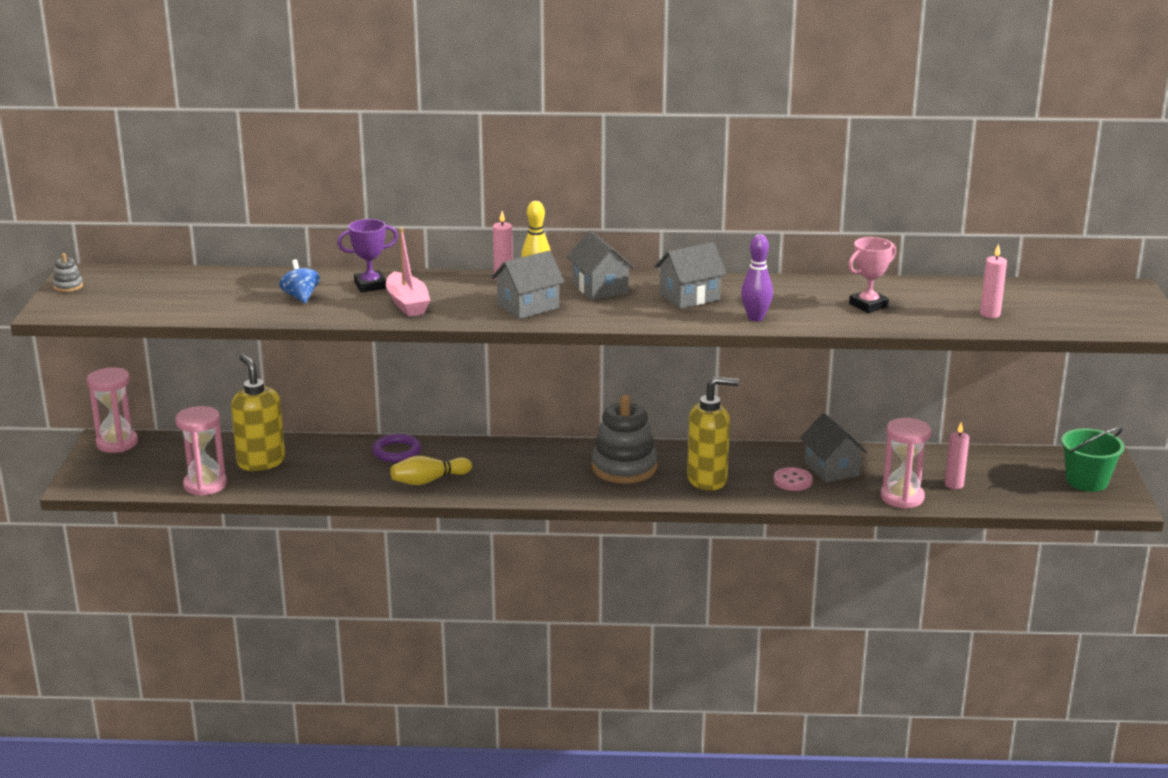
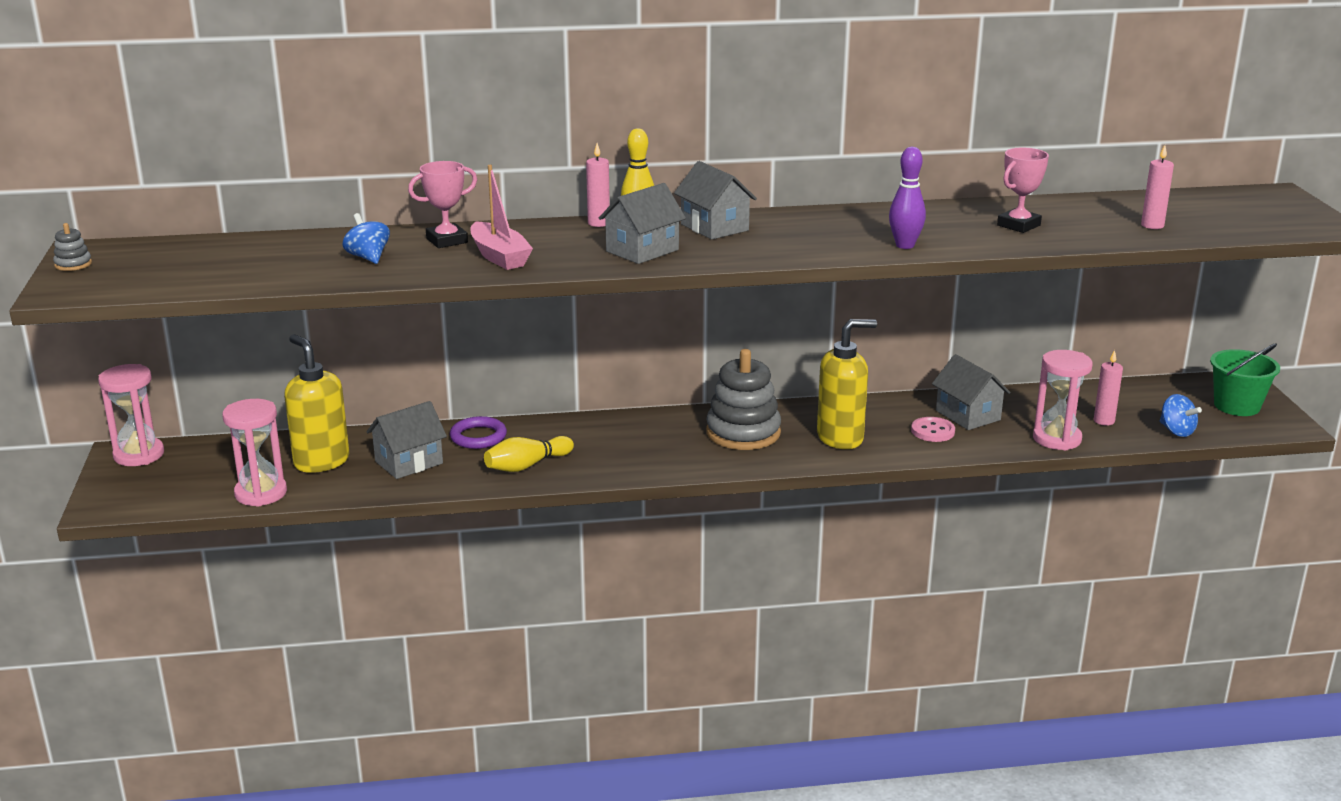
camera: 10 degrees left, 0 degrees up
(370, 285) = (447, 240): purple trophy -> pink trophy
(689, 297) = (819, 229): grey house -> grey house (409, 462)
(1016, 500) = (1176, 431): none -> blue spinning top

